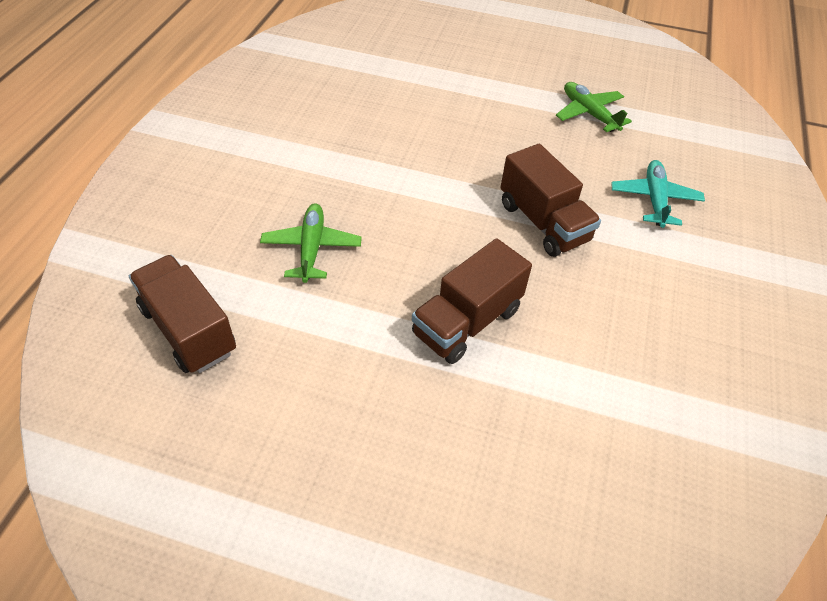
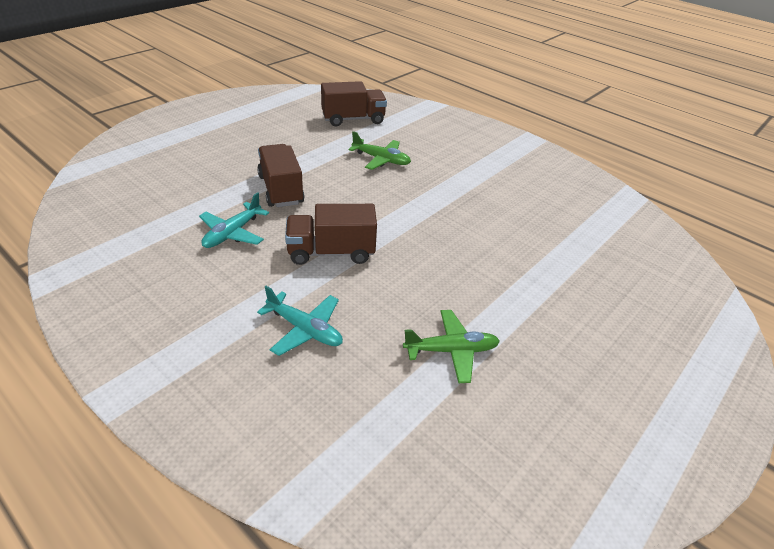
camera: 115 degrees right, 10 degrees down
(590, 322) = (232, 233): none -> turquoise plane

